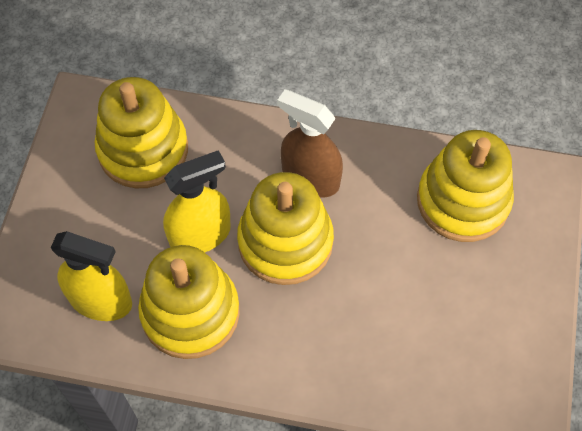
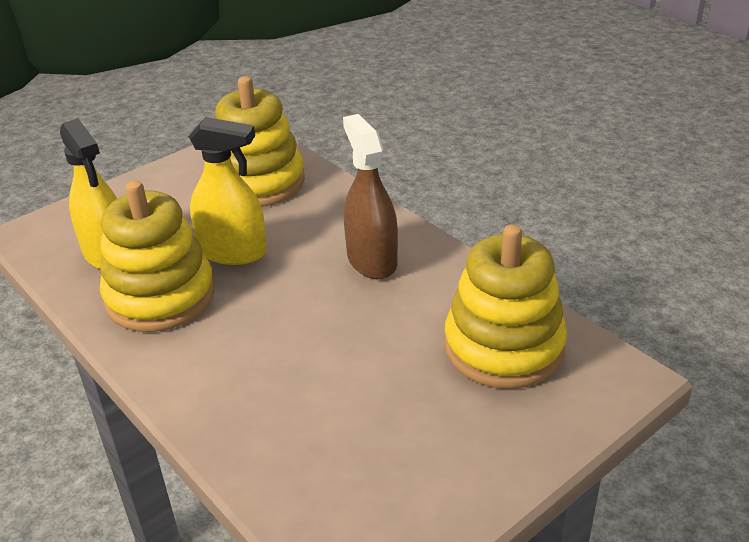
camera: 40 degrees right, 25 degrees down
(285, 242) = (296, 291): yellow stacking toy -> none

